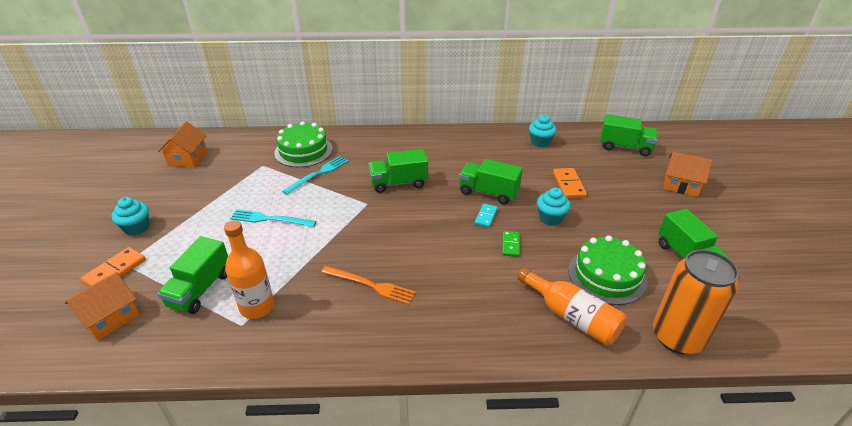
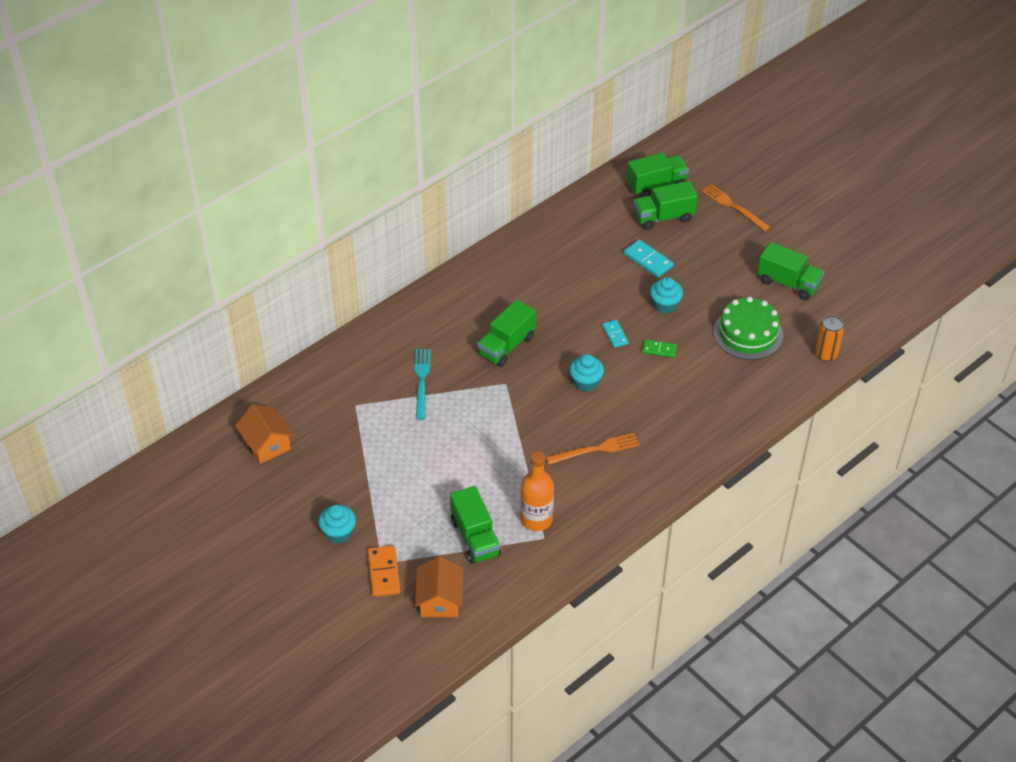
camera: 40 degrees left, 10 degrees up
(270, 219) = (443, 450): turquoise fork -> none
(303, 151) = (371, 365): green cake -> none
(488, 192) = (592, 309): green truck -> green truck (663, 217)
(510, 245) = (659, 350): green domino -> green domino turned 45 degrees counterclockwise
(540, 142) = (579, 221): turquoise cupcake -> turquoise cupcake (586, 382)
(568, 185) = (648, 260): orange domino -> turquoise domino
(572, 317) = (753, 382): orange bottle -> none
(677, 337) = (826, 354): orange can -> orange can, size x0.56
(681, 185) = (733, 207): orange house -> orange fork

